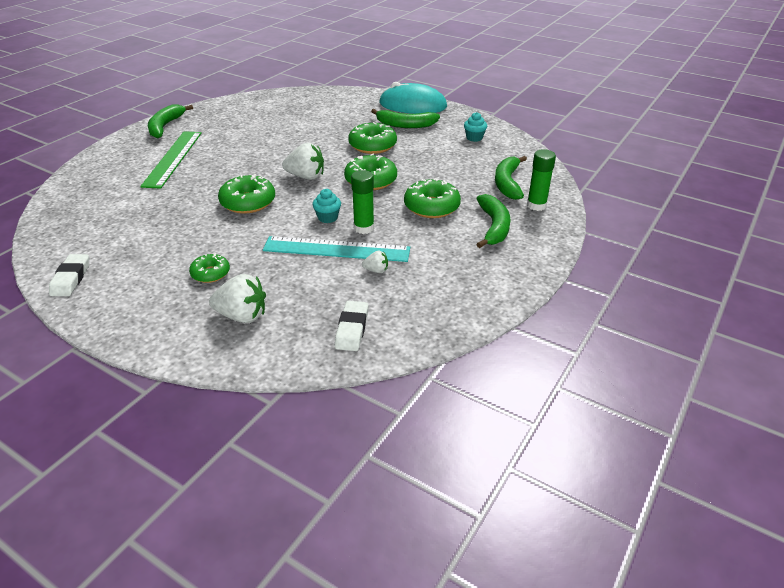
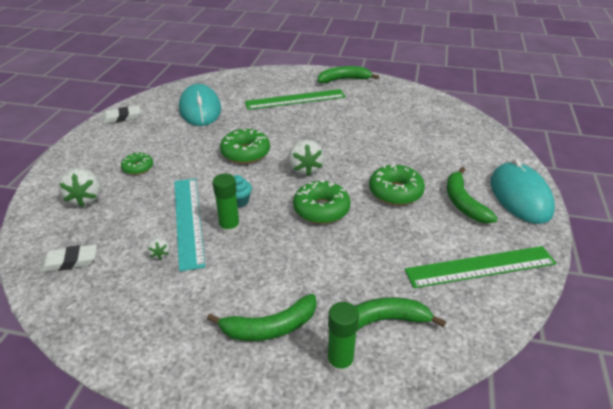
camera: 70 degrees right, 0 degrees up
(121, 218) = (200, 109): none -> turquoise mouse
(431, 207) = (290, 265): green donut -> none
(474, 138) = (480, 267): turquoise cupcake -> green ruler

